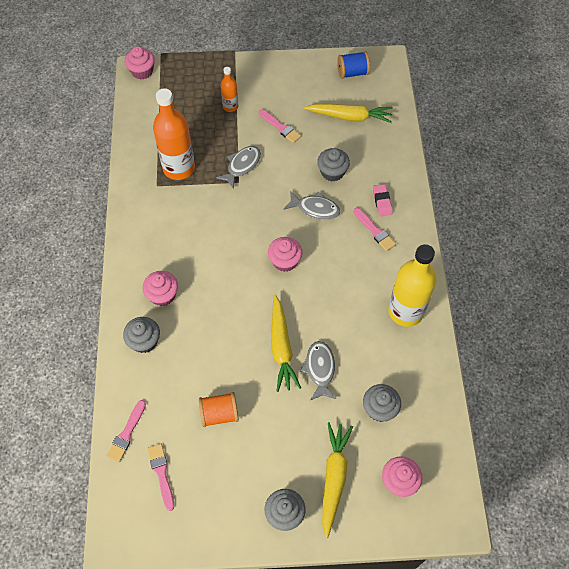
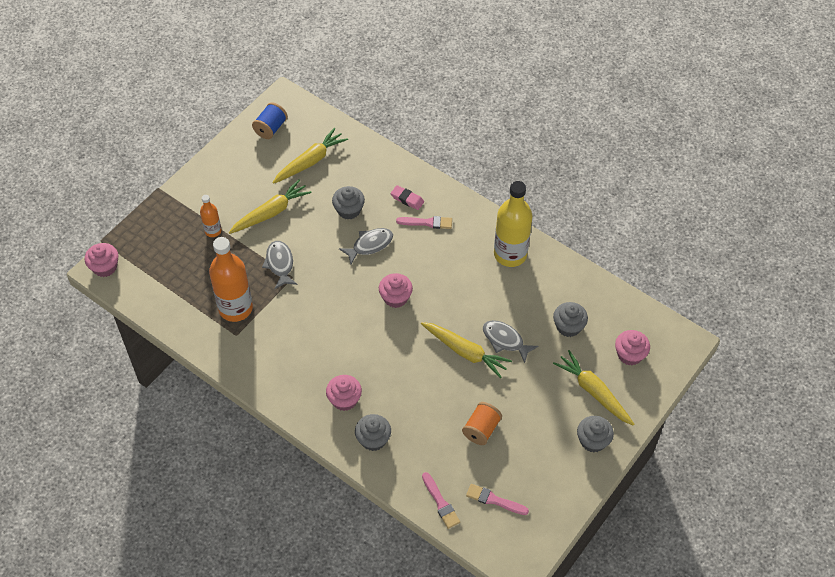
camera: 50 degrees left, 5 degrees down
(280, 127) = (271, 212): pink brush -> yellow carrot

